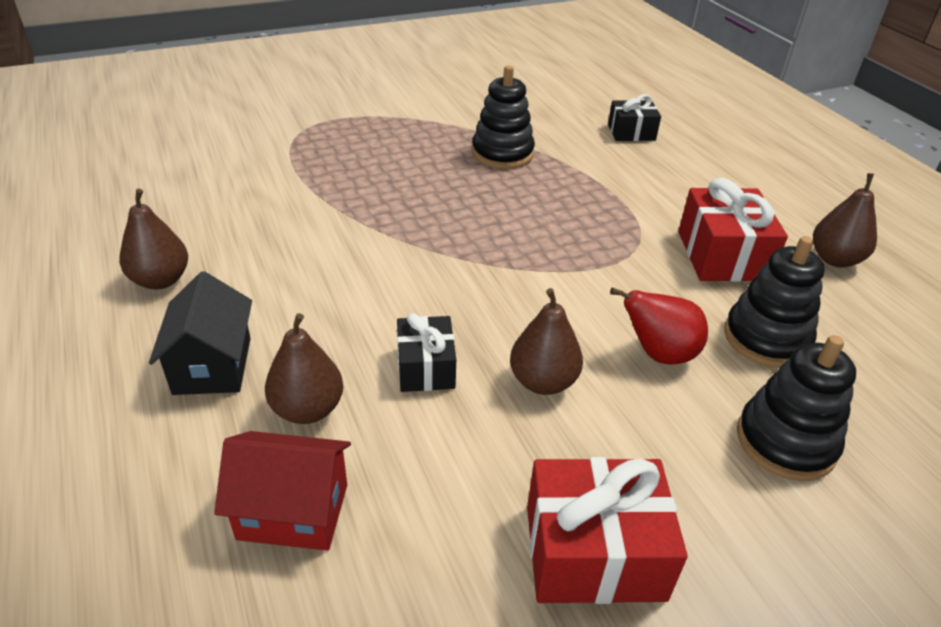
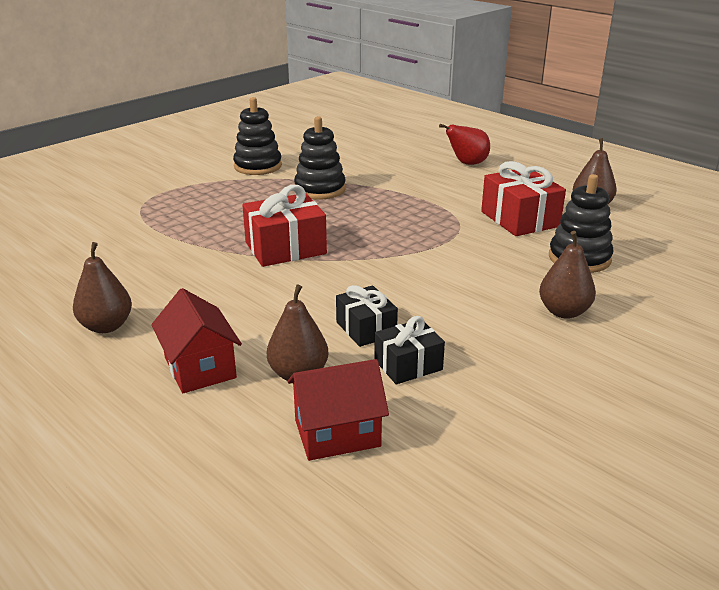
camera: 20 degrees left, 10 degrees down
(213, 365) = (200, 368): black house -> red house
(543, 382) = (454, 316): brown pear -> brown pear (563, 312)
(594, 552) = (555, 396): red gift -> red gift (285, 248)
(631, 132) = (405, 159): black gift -> black gift (408, 365)
(658, 354) = (518, 283): red pear -> red pear (467, 163)
(785, 442) = (628, 309): black stacking toy -> black stacking toy (258, 166)

